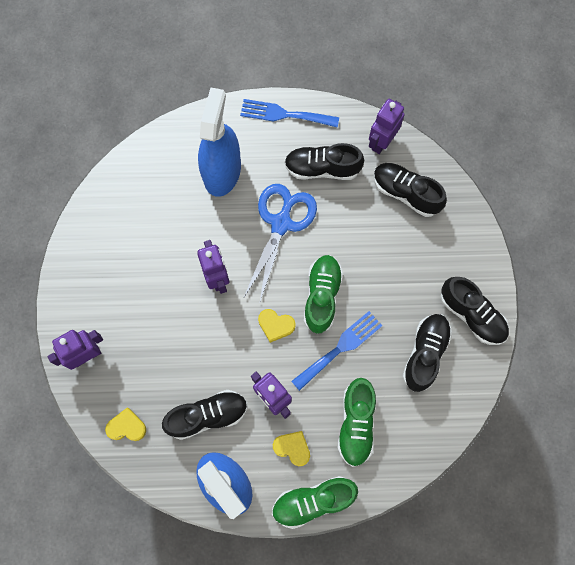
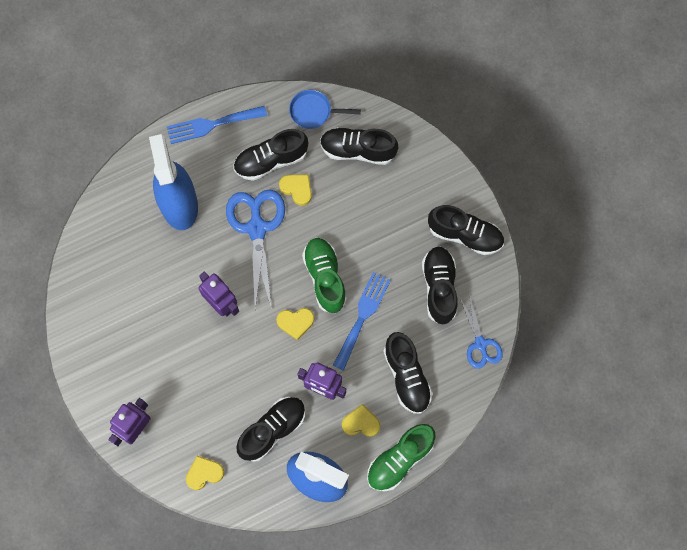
camera: 25 degrees left, 0 degrees up
(334, 204) = (297, 189): none -> yellow heart
(356, 424) = (406, 376): green shoe -> black shoe
(381, 142) = (314, 112): purple robot -> blue pan
(440, 425) = (480, 344): none -> blue scissors

